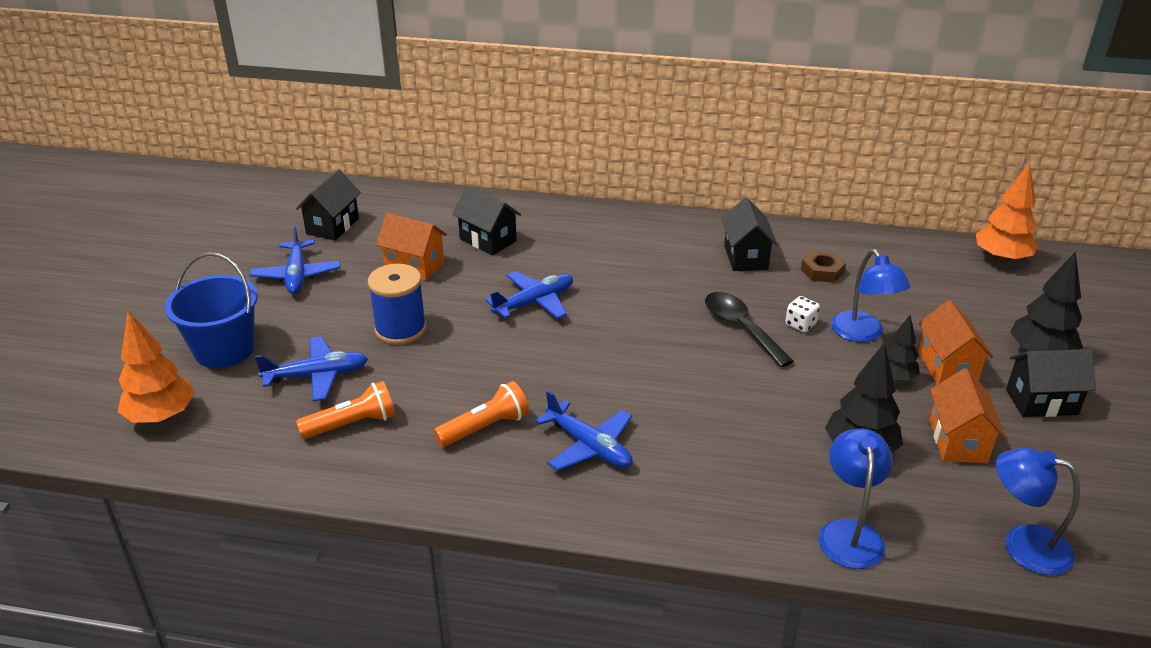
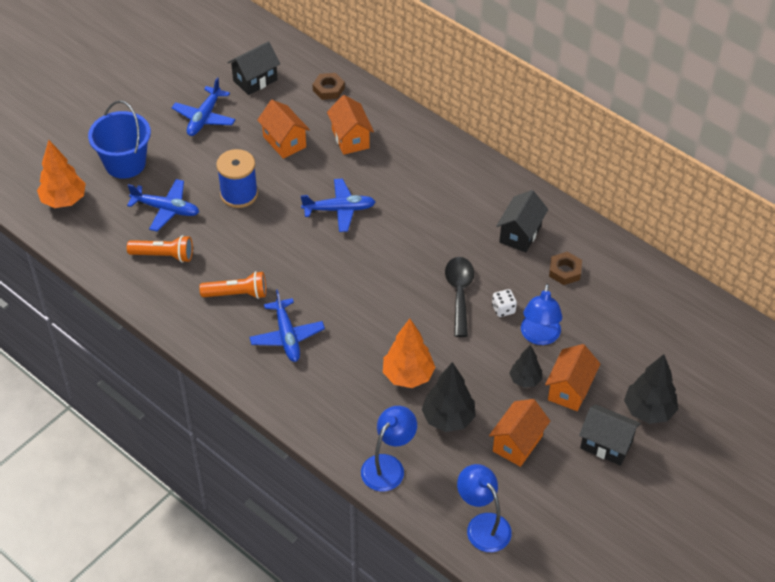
camera: 30 degrees right, 15 degrees up
(425, 209) = (328, 89): none -> brown nut
(488, 240) = (350, 139): black house -> orange house
(1001, 259) = (715, 321): orange tree -> orange tree (408, 376)

